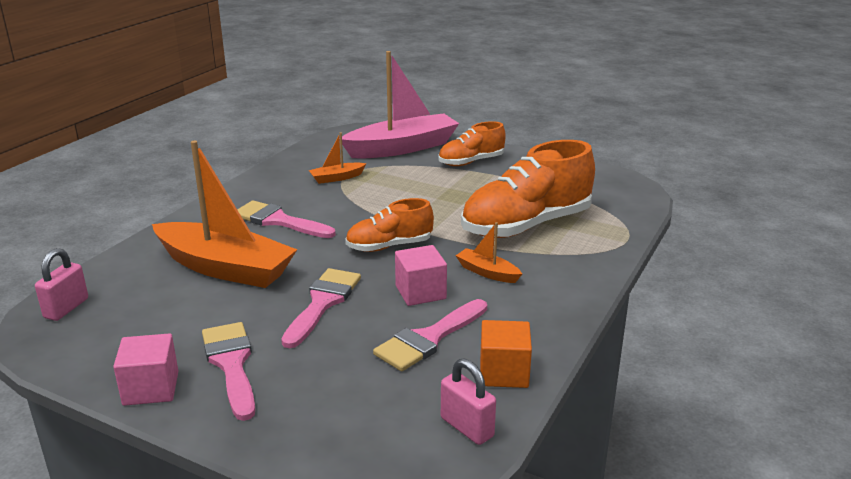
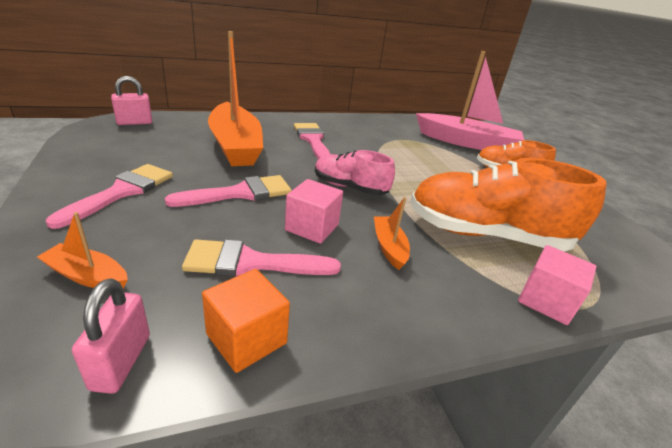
camera: 40 degrees right, 5 degrees up
(151, 388) = (66, 177): pink cube -> pink cube (546, 301)
(337, 178) = (391, 138): orange boat -> orange boat (87, 276)
(389, 246) = (350, 187): orange shoe -> pink shoe

